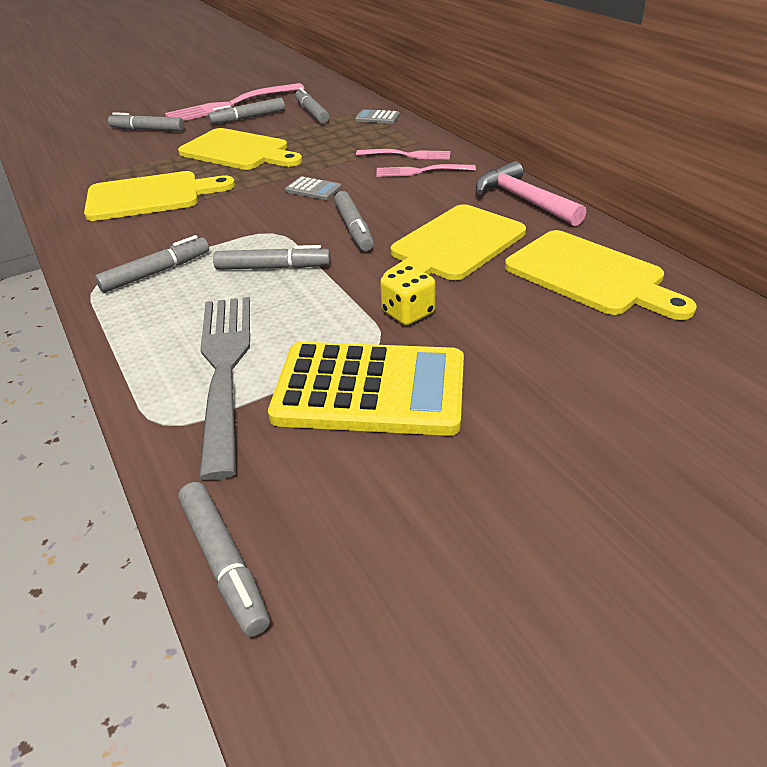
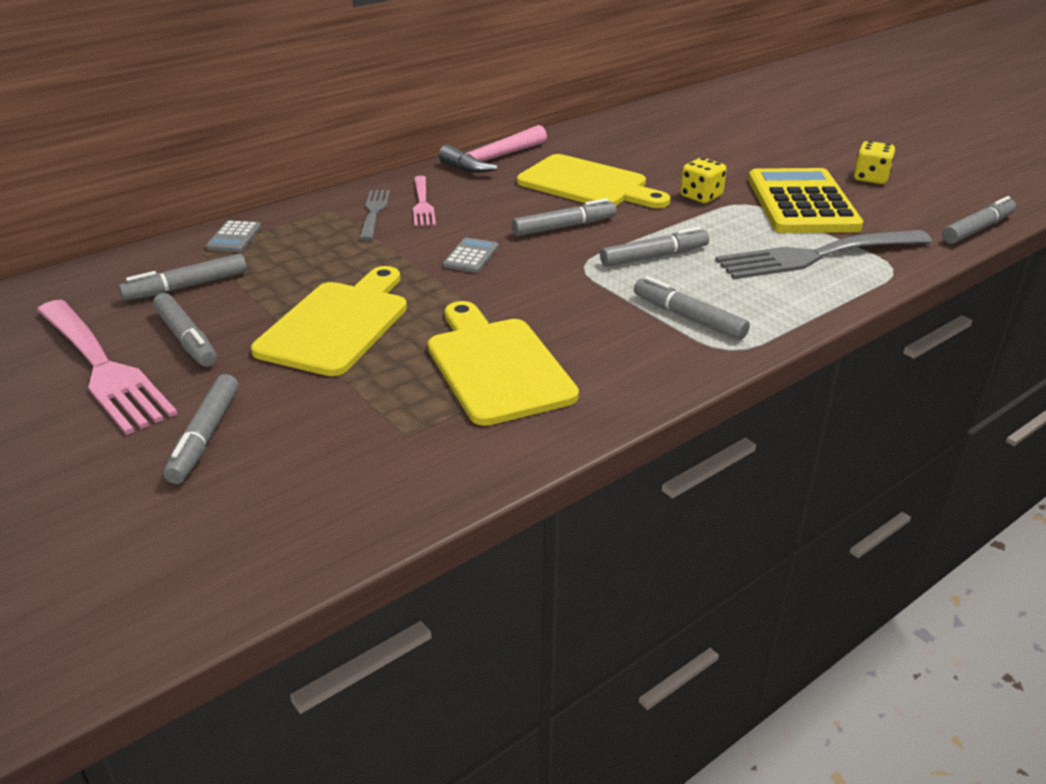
camera: 100 degrees left, 5 degrees down
(273, 267) = (654, 257): grey marker -> grey marker turned 75 degrees clockwise
(407, 155) = (374, 212): pink fork -> grey fork
(449, 490) = (870, 178): none -> yellow dice
(590, 275) = (620, 141): yellow cutting board -> none

